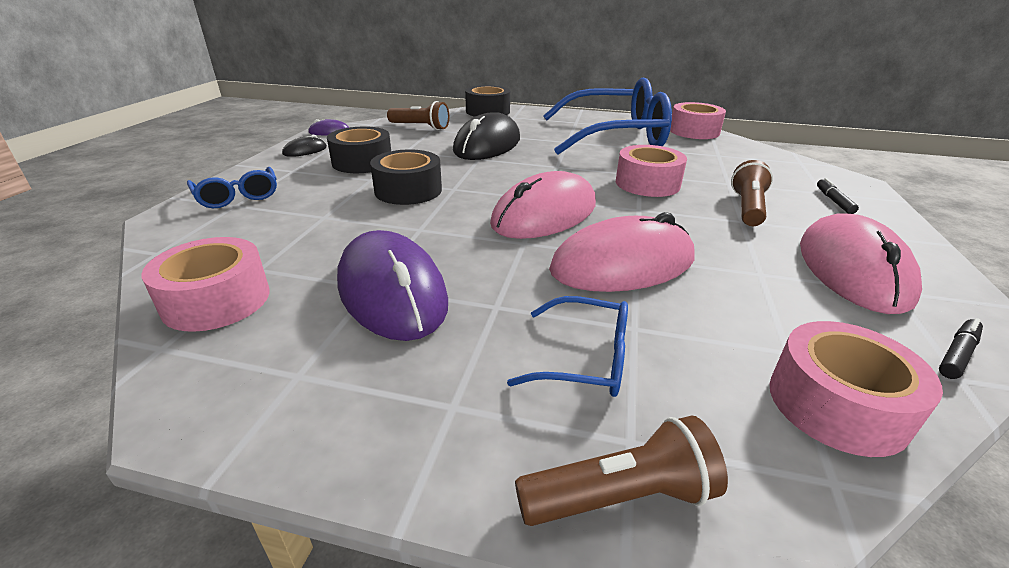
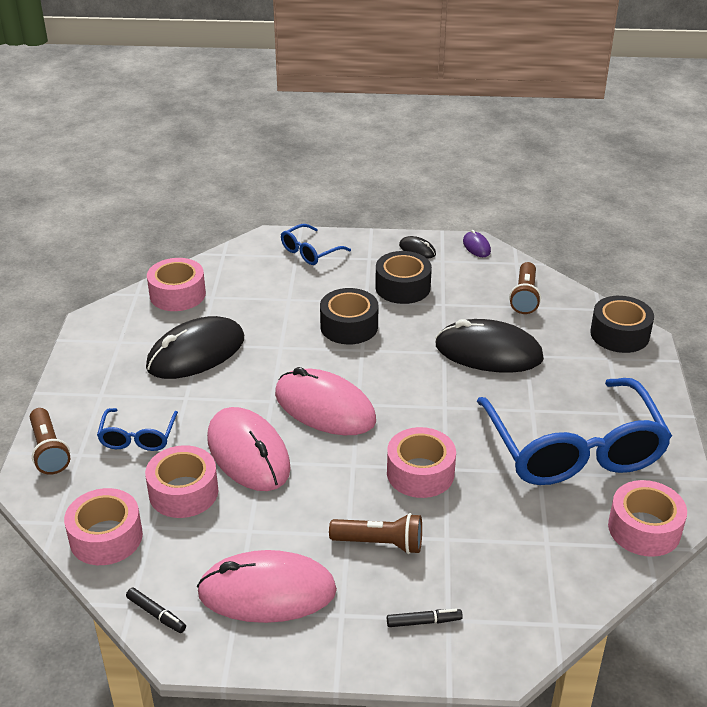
camera: 80 degrees right, 5 degrees up
(392, 291) = (196, 353): purple mouse -> black mouse
(706, 318) = (183, 492): none -> pink tape

